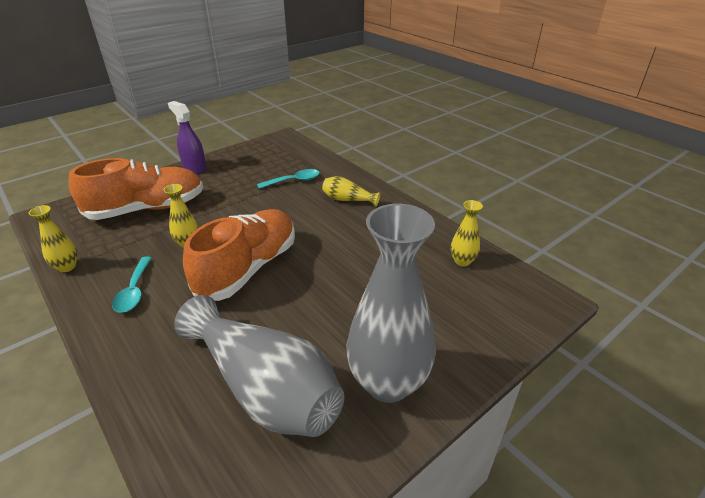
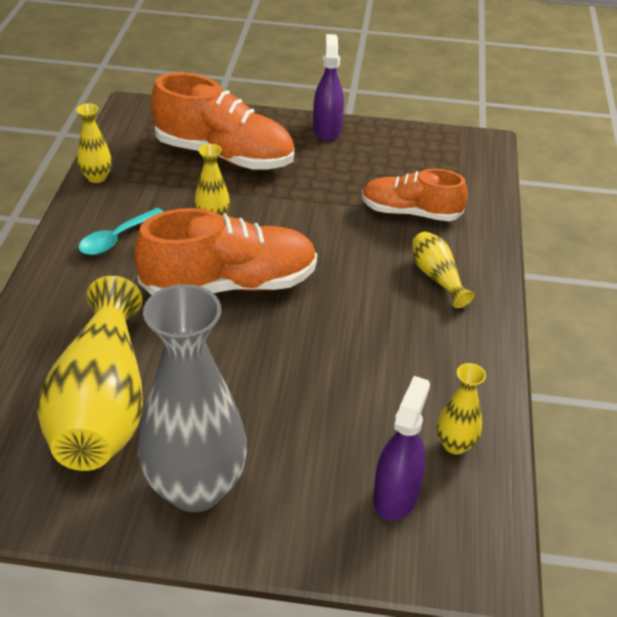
camera: 45 degrees right, 5 degrees up
(265, 388) = (102, 405): grey vase -> yellow vase
(294, 181) = (410, 212): turquoise spoon -> orange shoe
(476, 302) = (396, 496): none -> purple spray bottle

